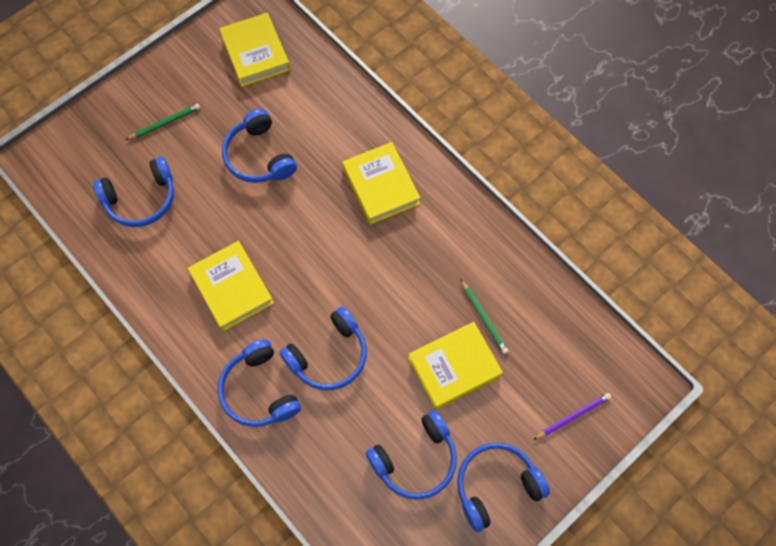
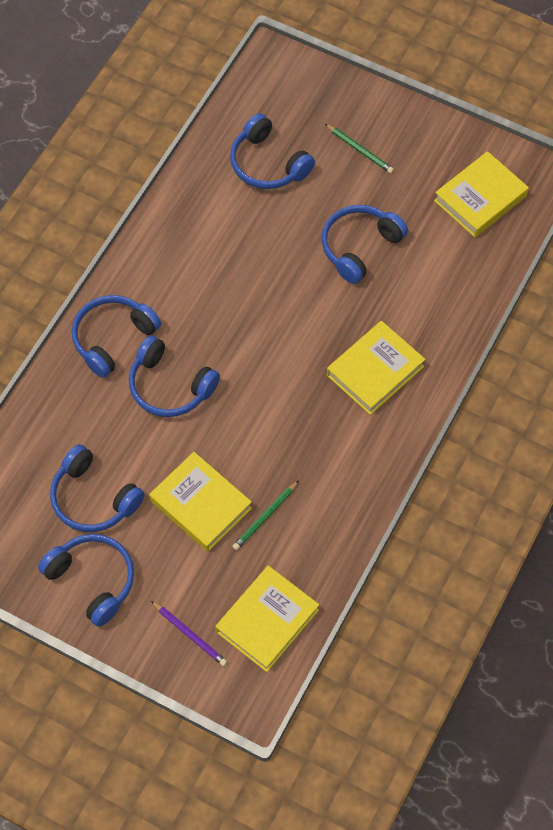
camera: 70 degrees right, 5 degrees down
(232, 288) = (206, 276): yellow book -> yellow book (267, 621)

